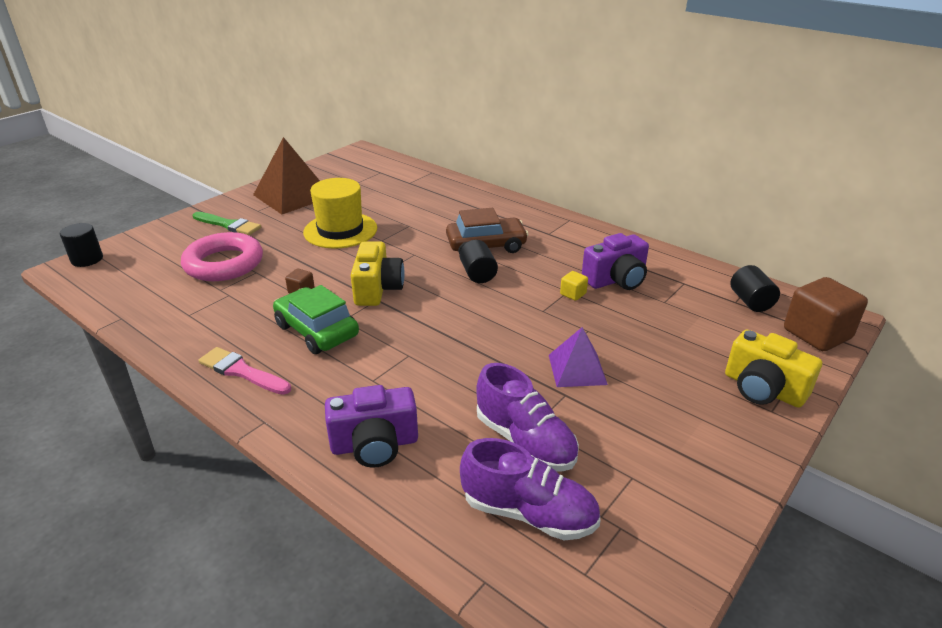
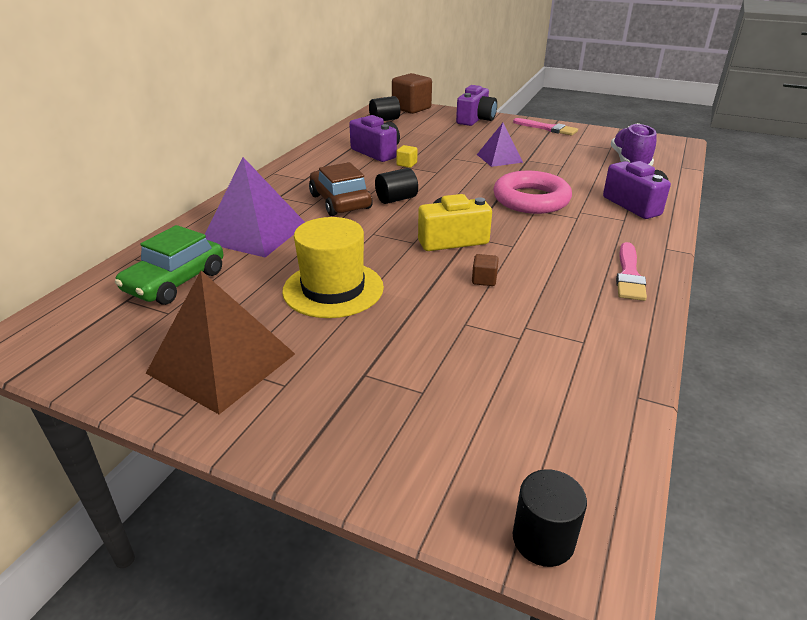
camera: 105 degrees left, 0 degrees up
(224, 263) = (462, 357): pink ring -> pink ring (531, 199)
(229, 225) = (346, 398): green brush -> none
(317, 330) = (540, 254): green car -> green car (175, 281)
(445, 208) = (255, 232): none -> purple pyramid
(525, 441) = (580, 166): purple shoe -> none
(717, 466) = (547, 128): none -> pink brush
(763, 389) = (475, 119): yellow camera -> purple camera

